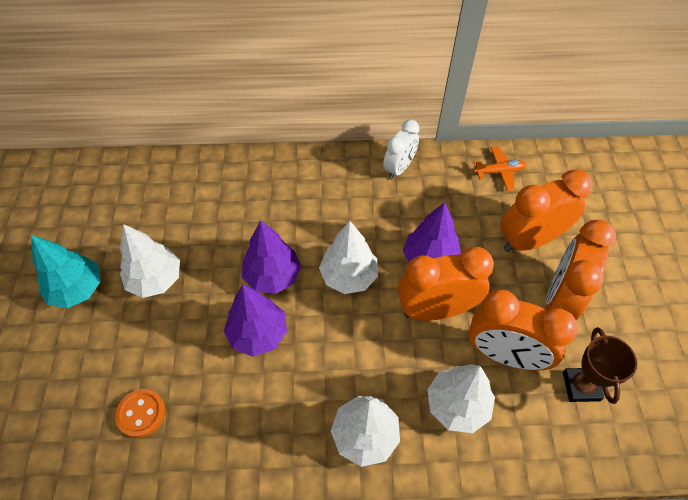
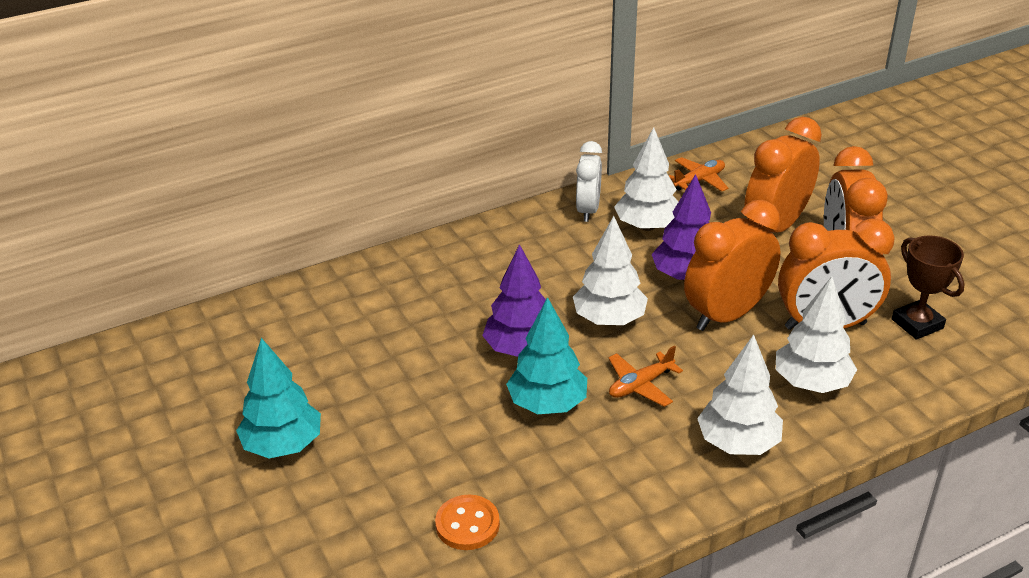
camera: 25 degrees left, 20 degrees down
(155, 279) = (379, 401): white tree -> white tree (647, 226)
(258, 333) = (547, 404): purple tree -> turquoise tree
(331, 347) = (640, 385): none -> orange plane

